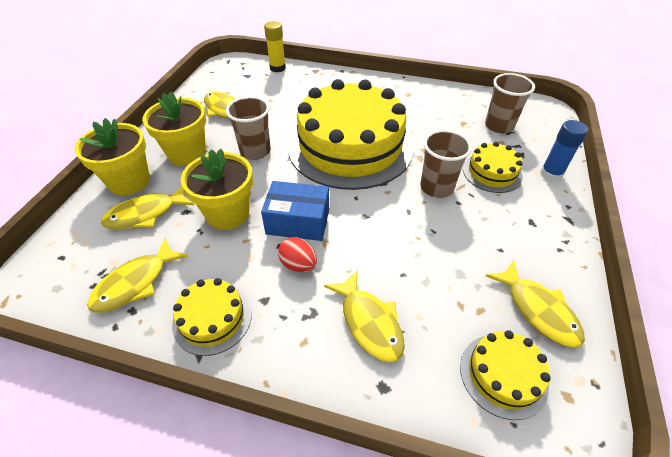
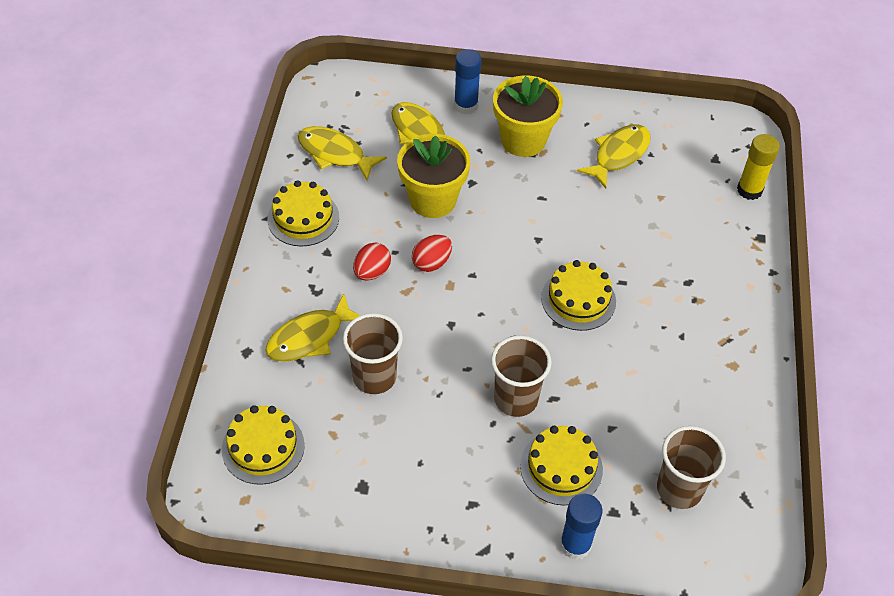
camera: 80 degrees right, 5 degrees up
(129, 181) = (466, 106): yellow flower pot -> blue glue stick
(255, 151) = (543, 202): brown cup -> brown cup (374, 377)
(298, 221) = (431, 263): blue box -> red egg
(350, 146) = (578, 299): yellow cake -> yellow cake, size x0.43
(538, 310) = (338, 489): yellow fish -> none

